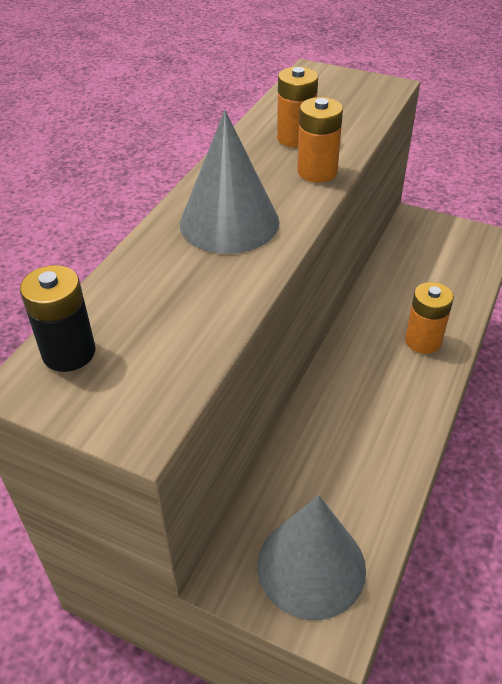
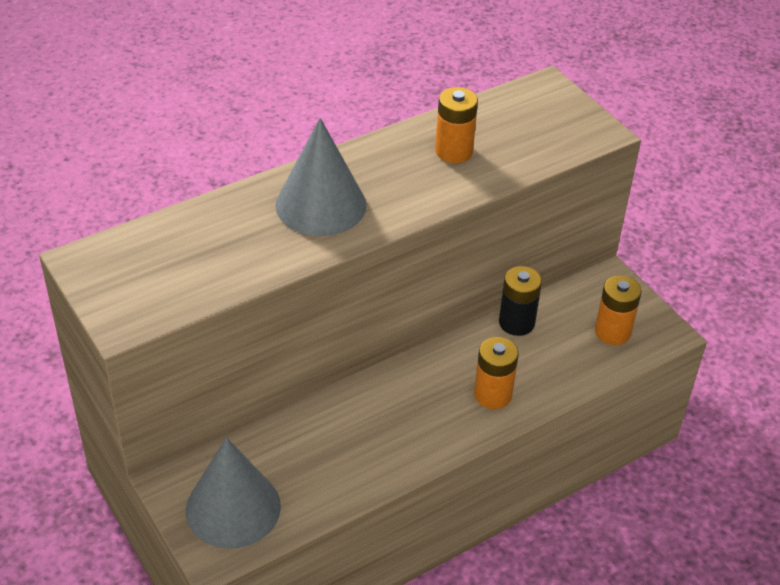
camera: 30 degrees right, 0 degrees up
(69, 352) = (123, 252): black battery -> black battery (516, 323)
(317, 172) = (436, 192): orange battery -> orange battery (612, 332)

